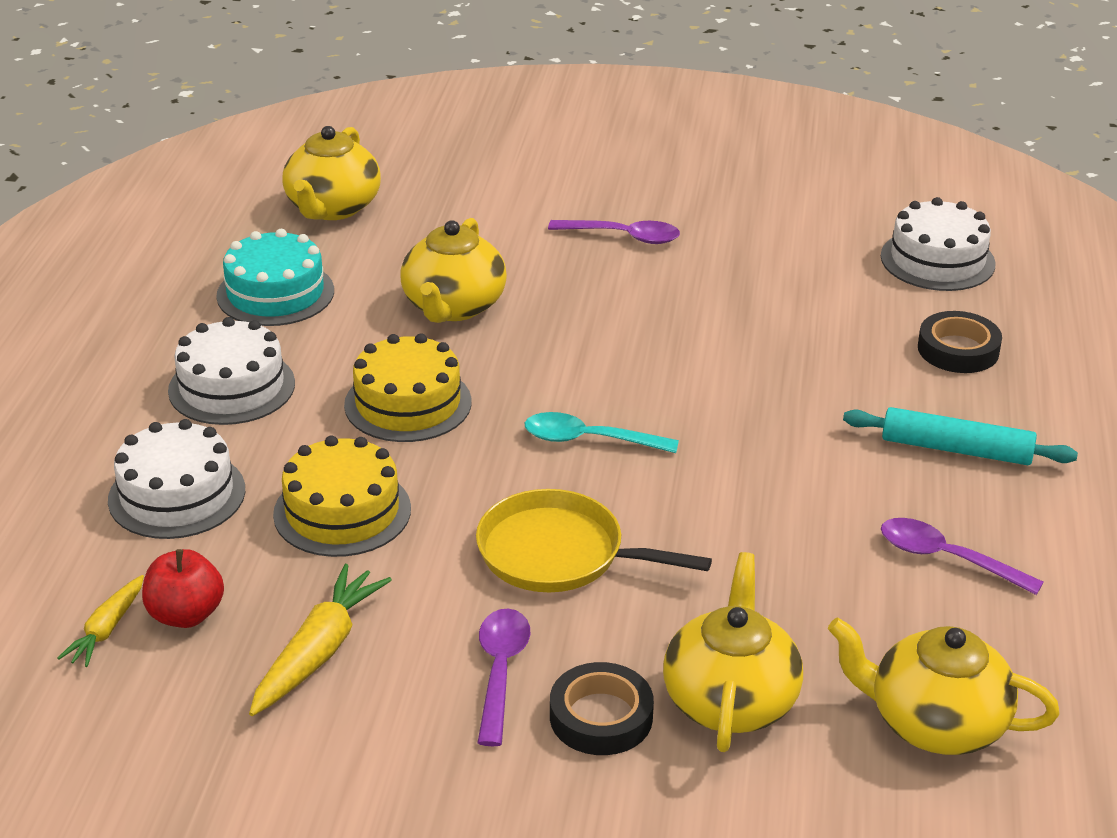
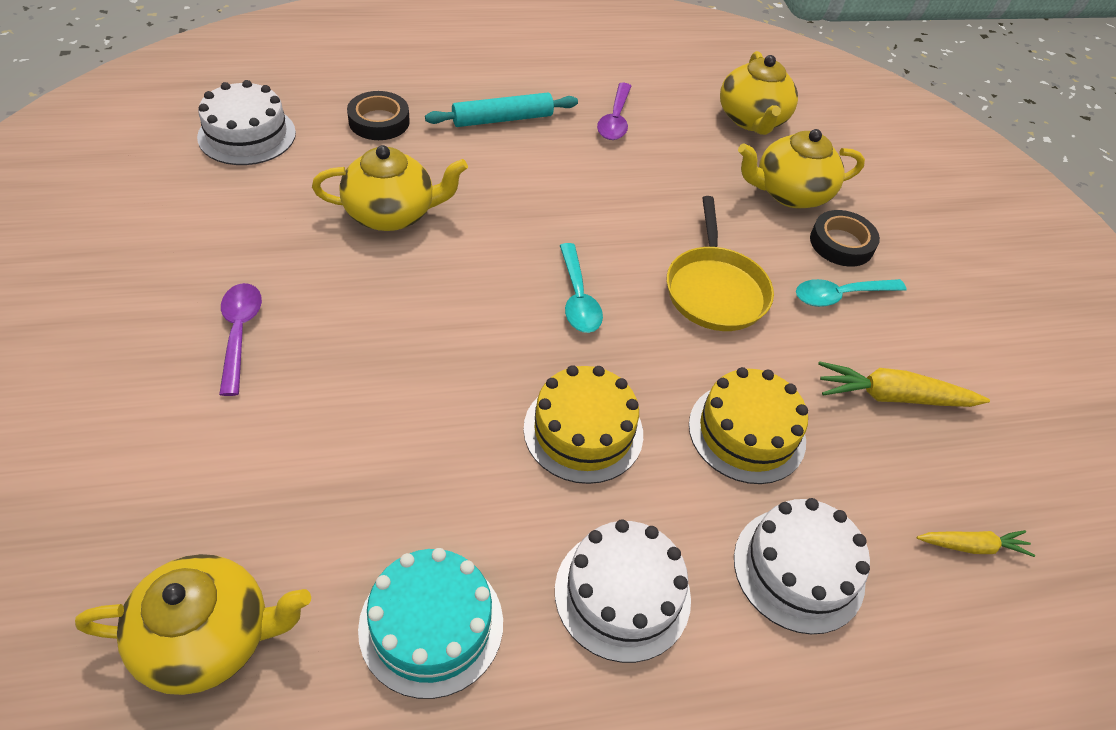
camera: 115 degrees left, 15 degrees up
(186, 615) = (920, 496): red apple -> none
(453, 307) = (410, 440): yellow teapot -> yellow teapot (391, 214)
(500, 672) = (840, 296): purple spoon -> turquoise spoon
(956, 449) = (502, 119): turquoise rolling pin -> turquoise rolling pin turned 75 degrees clockwise

